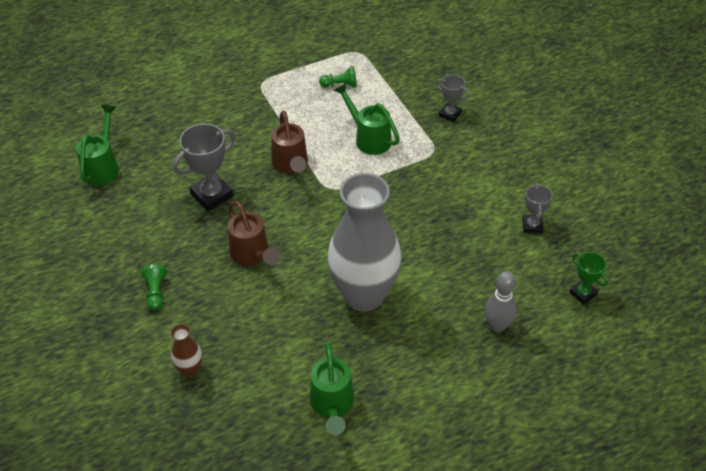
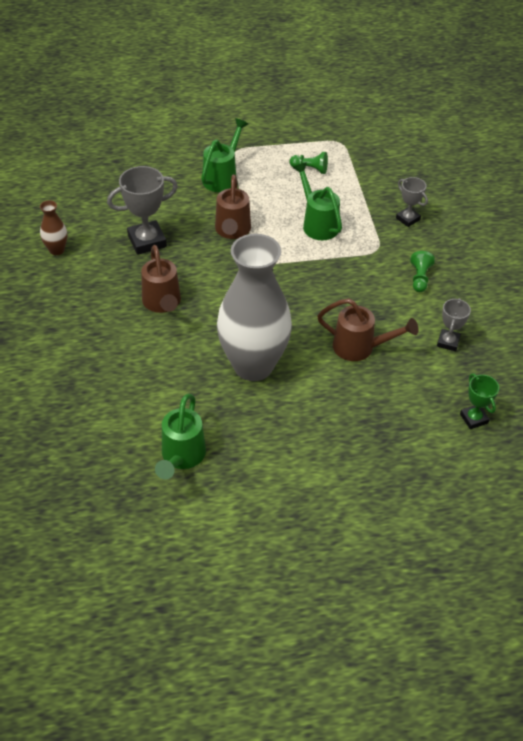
camera: 15 degrees right, 0 degrees up
(103, 167) = (58, 194): green watering can -> green watering can (222, 177)
(156, 292) = (60, 315): green pawn -> green pawn (419, 278)
(190, 369) = (63, 390): brown vase -> brown vase (57, 250)
(455, 252) = (360, 348): none -> brown watering can
(497, 325) = (373, 426): grey bowling pin -> none

